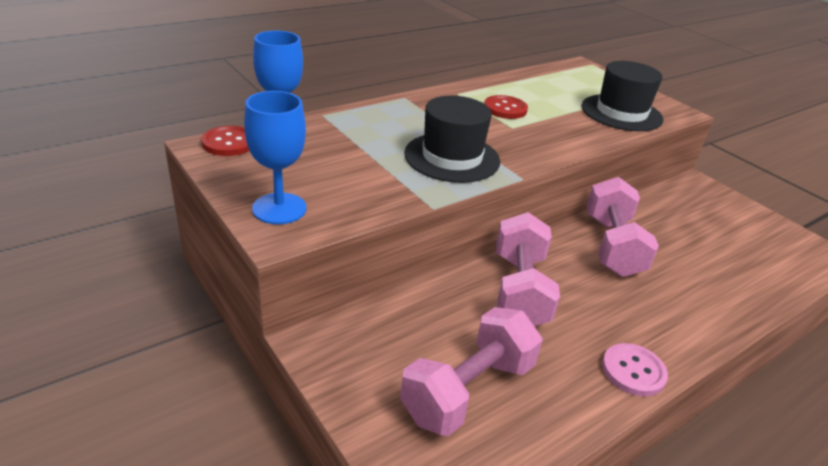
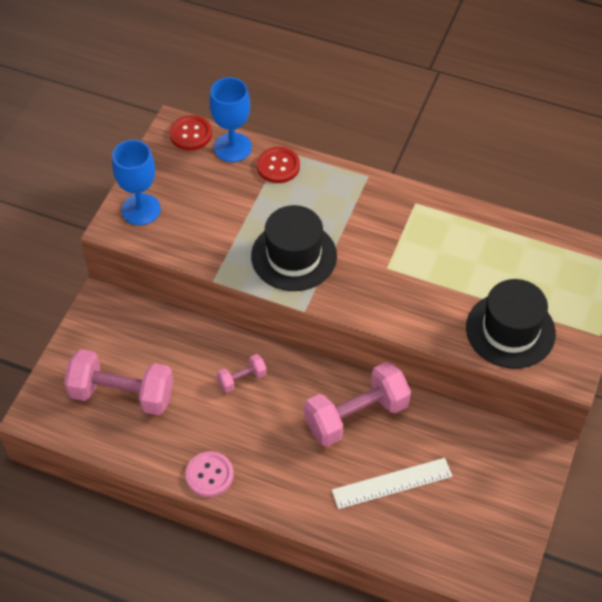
camera: 60 degrees right, 20 degrees up
(505, 109) = (420, 247): red button -> red button (278, 166)
(519, 290) = (242, 379): pink dumbbell -> pink dumbbell, size x0.48
(699, 260) = (392, 483): none -> white ruler

